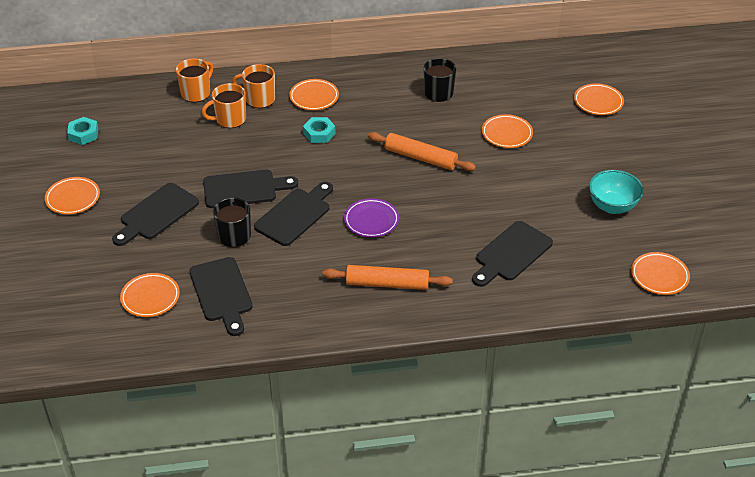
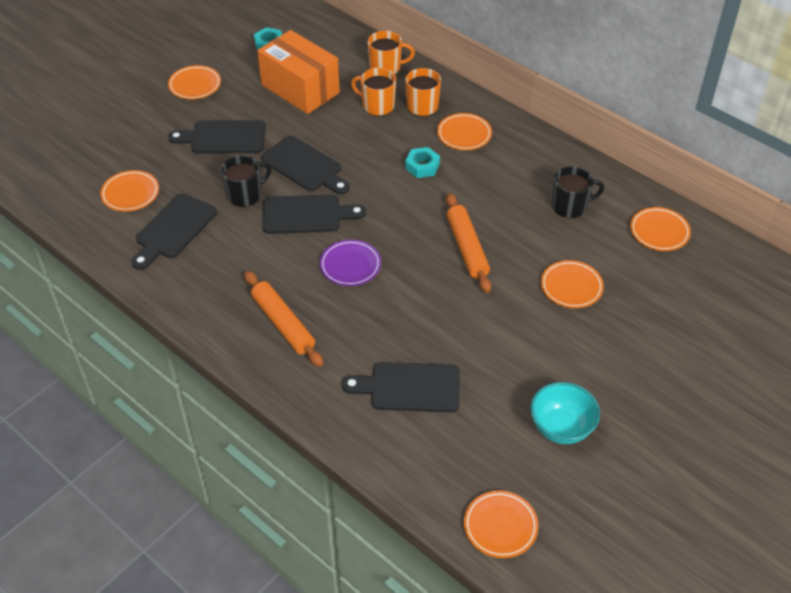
camera: 50 degrees right, 5 degrees up
(158, 146) = (300, 89): none -> orange box
(598, 102) = (705, 327): orange plate -> orange plate (659, 232)

